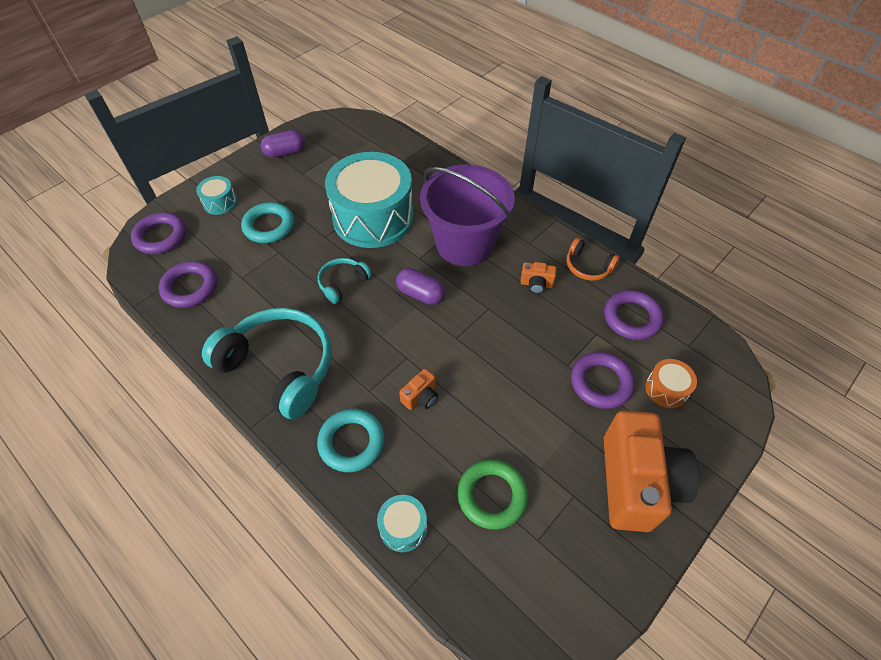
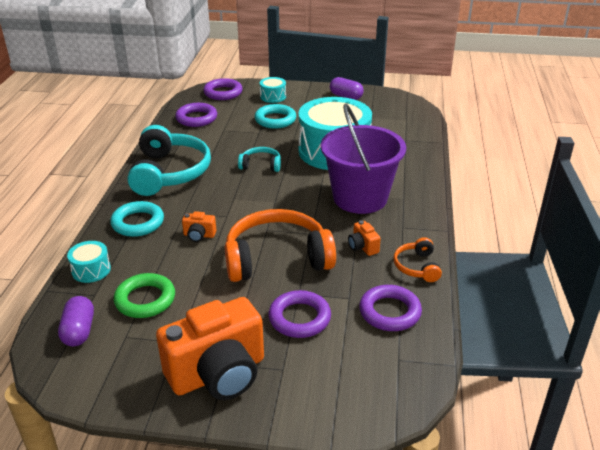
camera: 55 degrees right, 20 degrees down
(420, 294) = (288, 199): purple capsule -> purple capsule (79, 331)
(507, 353) = (277, 258): none -> orange headphones
(666, 389) = (332, 360): orange drum -> none

